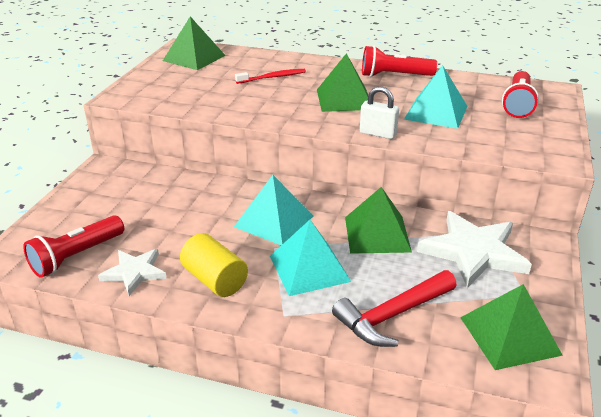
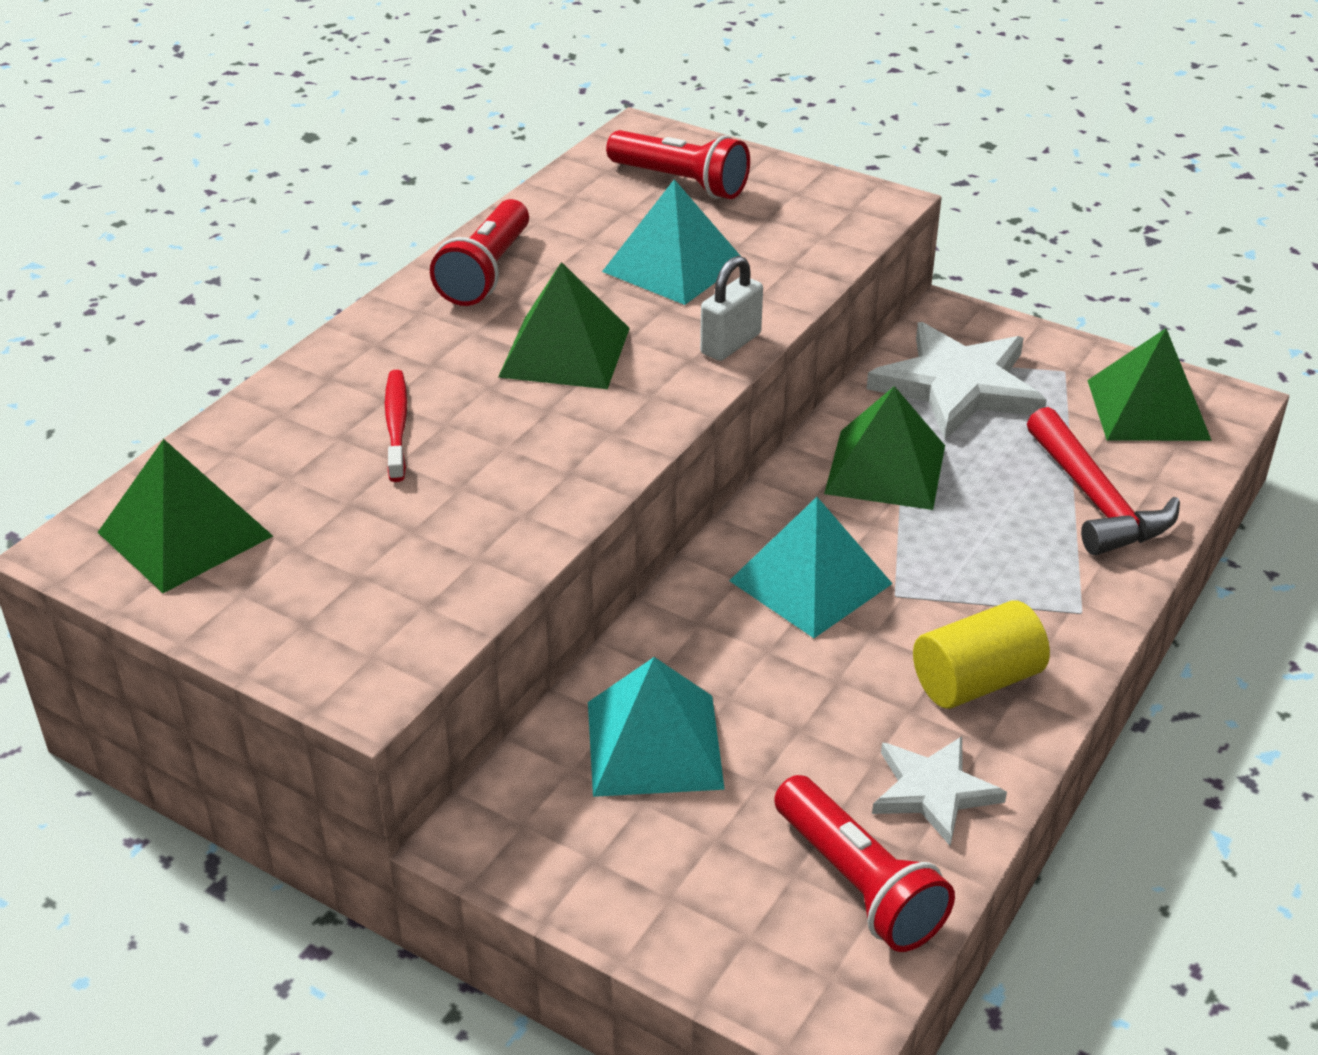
camera: 75 degrees left, 5 degrees up
(309, 268) = (964, 563): turquoise pyramid -> turquoise pyramid (654, 744)

